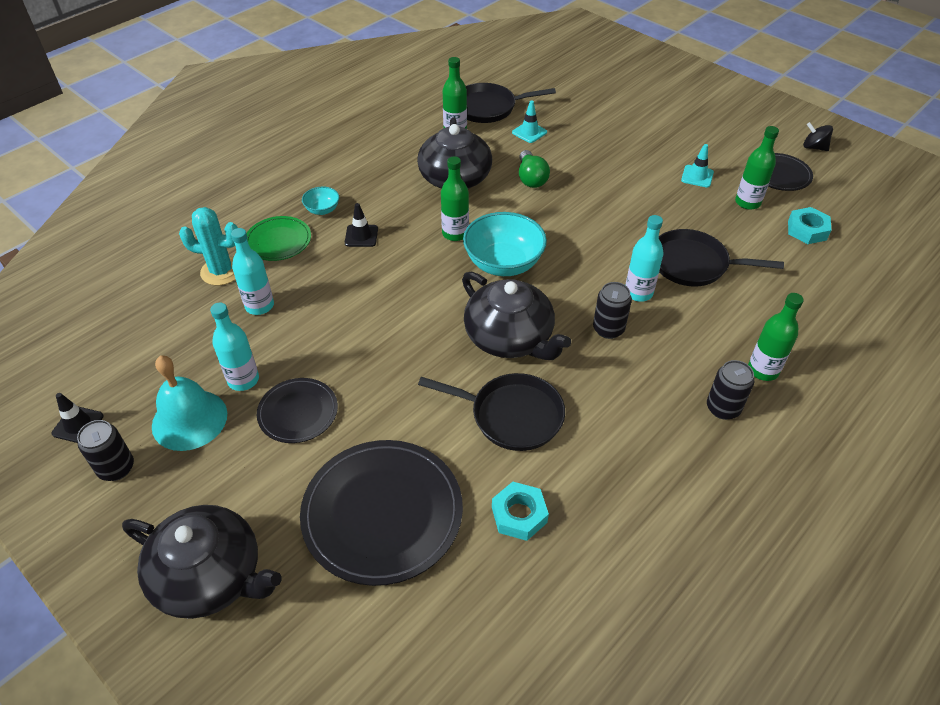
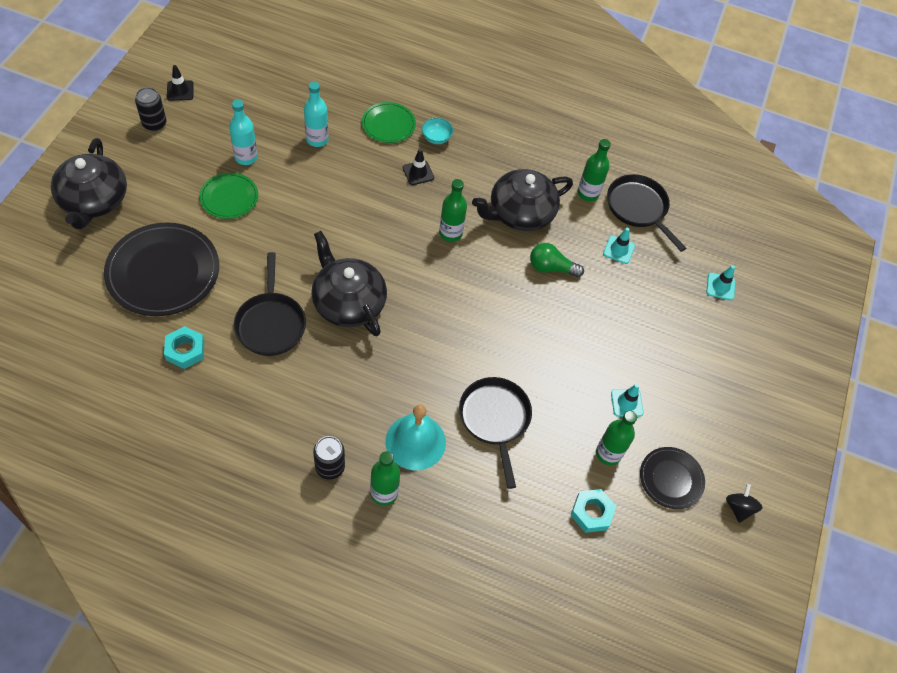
camera: 60 degrees right, 10 degrees up
(189, 419) = (203, 143): turquoise bell -> turquoise bell (415, 442)
(221, 271) = (341, 104): turquoise cactus -> none
(298, 412) = (229, 197): black plate -> green plate
(503, 263) = (430, 276): turquoise bowl -> none
(510, 337) = (348, 302): black teapot -> black teapot turned 120 degrees clockwise
(531, 178) = (551, 268): green light bulb -> green light bulb turned 45 degrees clockwise
(594, 90) = (720, 286): none -> turquoise traffic cone
(608, 329) = (385, 368): black can -> none
(638, 293) = (438, 382): turquoise bottle -> none

